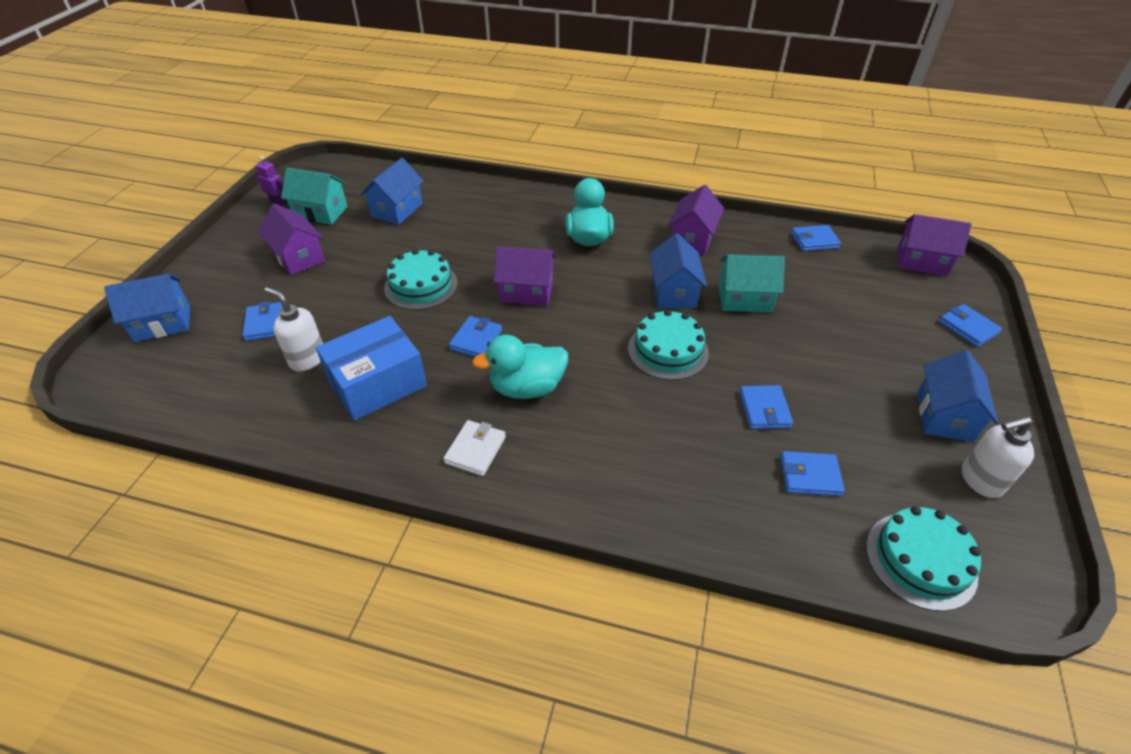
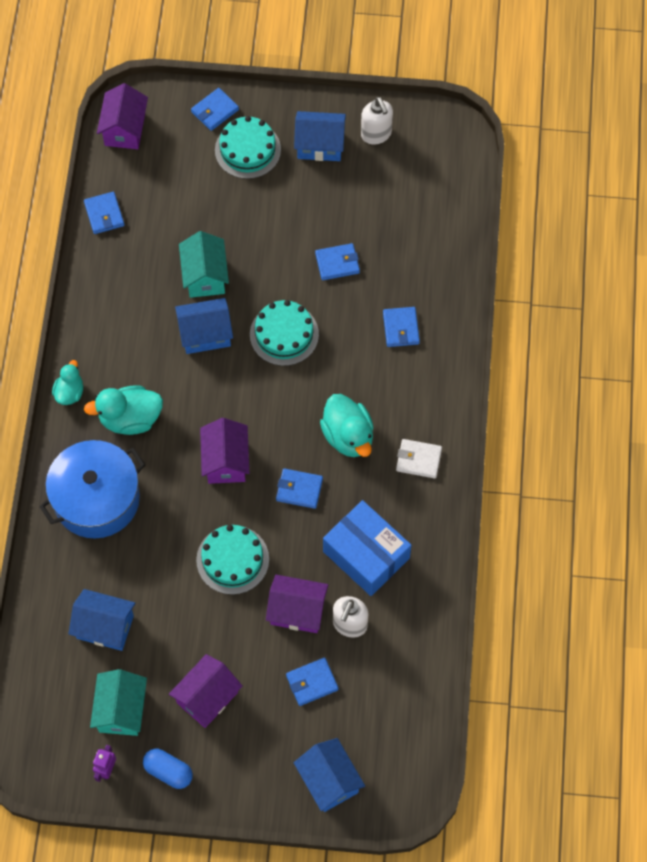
camera: 100 degrees left, 20 degrees up
(251, 231) = (168, 771): none -> blue capsule
(515, 214) = (96, 499): none -> blue pot
(622, 208) = (69, 392): none -> turquoise duck
(692, 239) = (118, 322): purple house -> purple house (297, 611)
(810, 476) = (394, 236): blue wallet -> blue wallet (401, 328)
(920, 560) = (447, 179): turquoise cake -> turquoise cake (247, 150)

